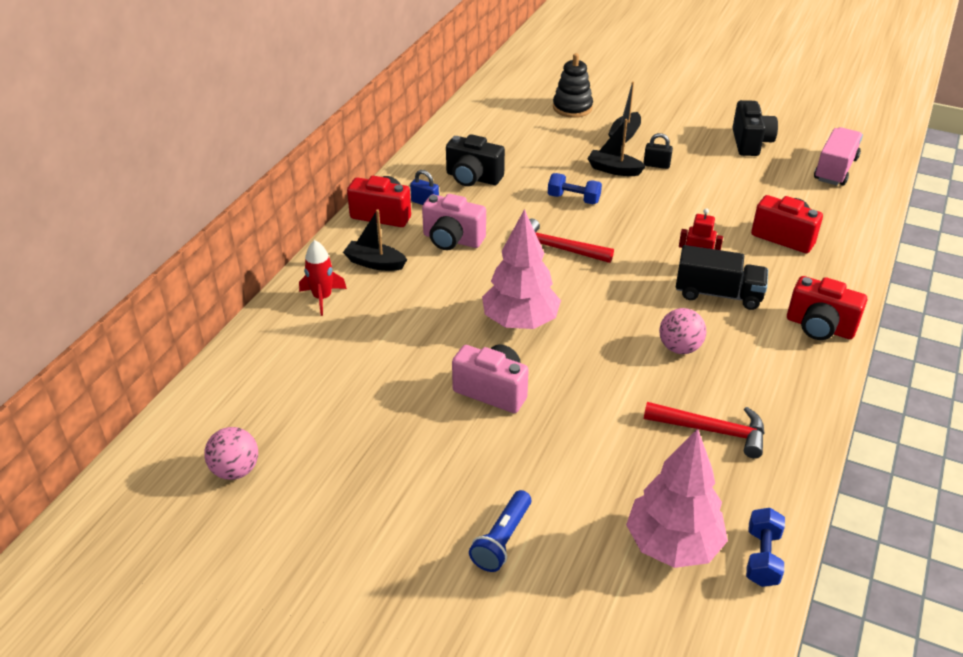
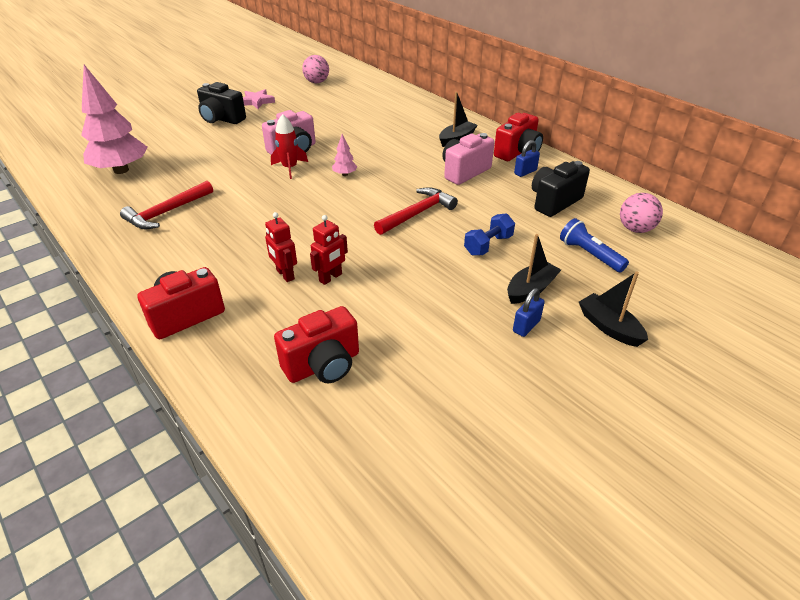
camera: 115 degrees right, 0 degrees up
(322, 298) = (432, 118): red rocket -> red rocket (290, 168)
(357, 512) = (257, 101): none -> pink star
(502, 540) = (193, 128): blue flashlight -> blue flashlight (589, 254)
(520, 322) = (345, 174): pink tree -> pink tree, size x0.42
(572, 108) = (694, 308): black stacking toy -> none
(656, 165) = (526, 326): black padlock -> blue padlock
(679, 348) = (249, 229): pink ball -> pink ball (635, 229)
(718, 294) = (285, 275): black truck -> red robot
(750, 143) = (547, 450): black camera -> black camera (221, 119)
(762, 557) = (72, 193): blue dumbbell -> none
(835, 169) = (426, 519): pink truck -> none

